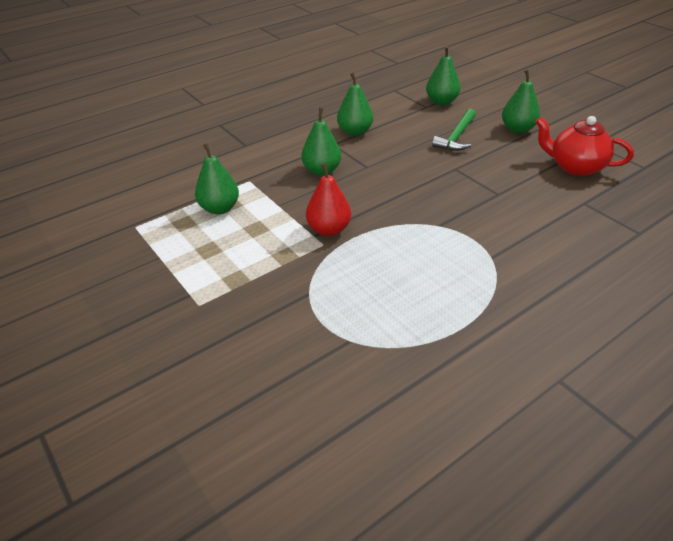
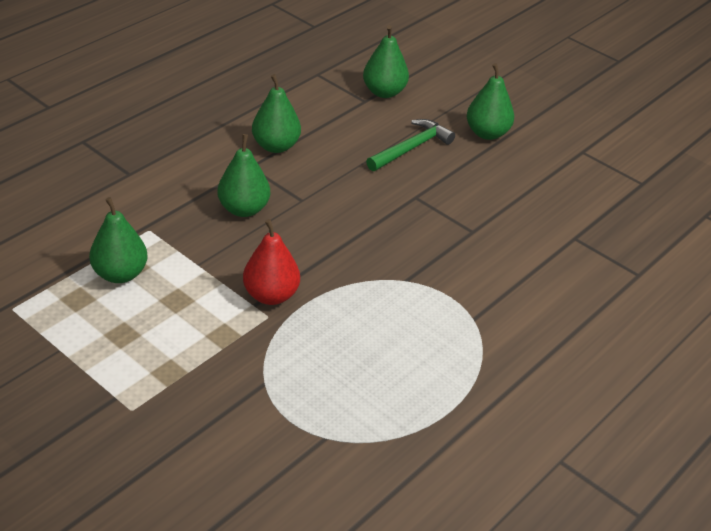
camera: 15 degrees left, 0 degrees up
(456, 137) = (411, 148): green hammer -> green hammer turned 150 degrees counterclockwise
(575, 167) = (562, 187): red teapot -> none

